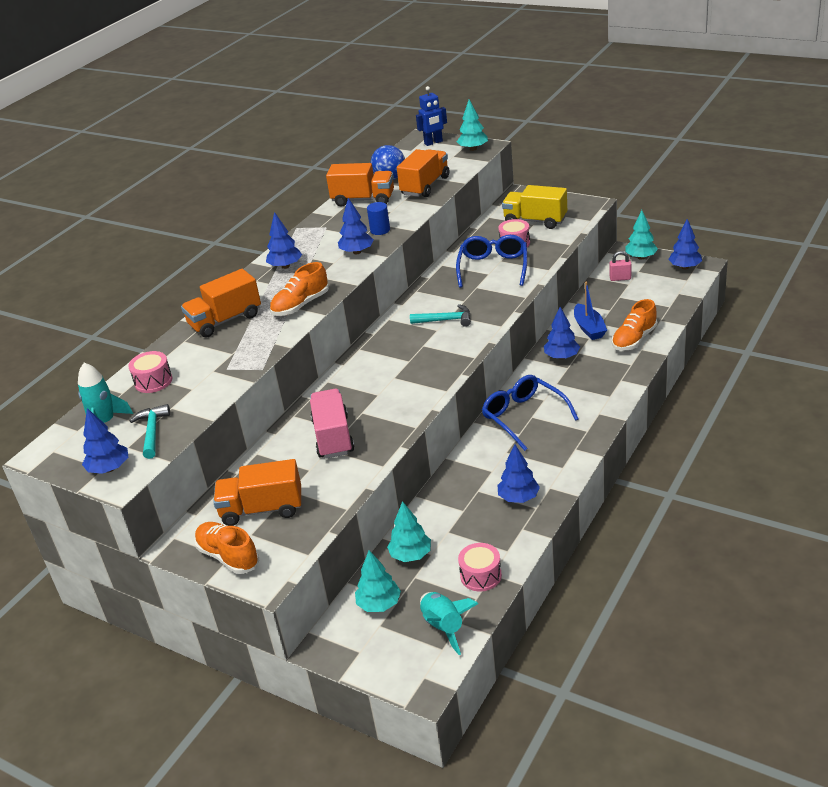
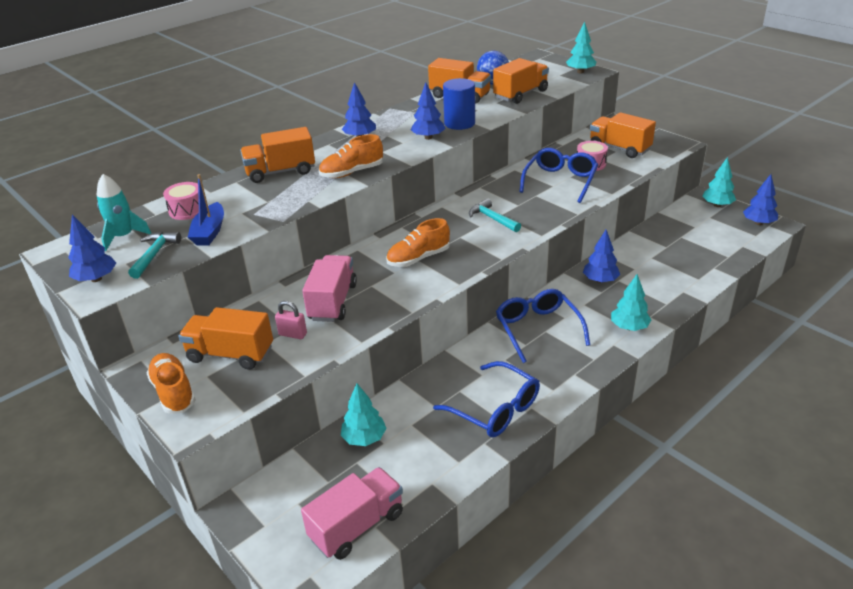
camera: 15 degrees right, 0 degrees up
(379, 604) = (309, 480): turquoise tree -> turquoise tree (629, 327)
(380, 230) = (459, 123): blue cylinder -> blue cylinder, size x1.61
(433, 142) = (547, 61): blue robot -> none
(444, 627) = (357, 526): turquoise rocket -> pink truck
(445, 320) = (492, 219): turquoise hammer -> turquoise hammer turned 150 degrees counterclockwise
(480, 576) = (420, 481): pink drum -> none
(518, 498) = (495, 409): blue tree -> blue glasses
(535, 221) = (619, 148): yellow truck -> orange truck
(589, 328) = (638, 259): blue boat -> blue boat (209, 232)
(620, 278) = (689, 220): pink padlock -> pink padlock (293, 334)
(634, 339) = (679, 280): orange shoe -> orange shoe (418, 258)

